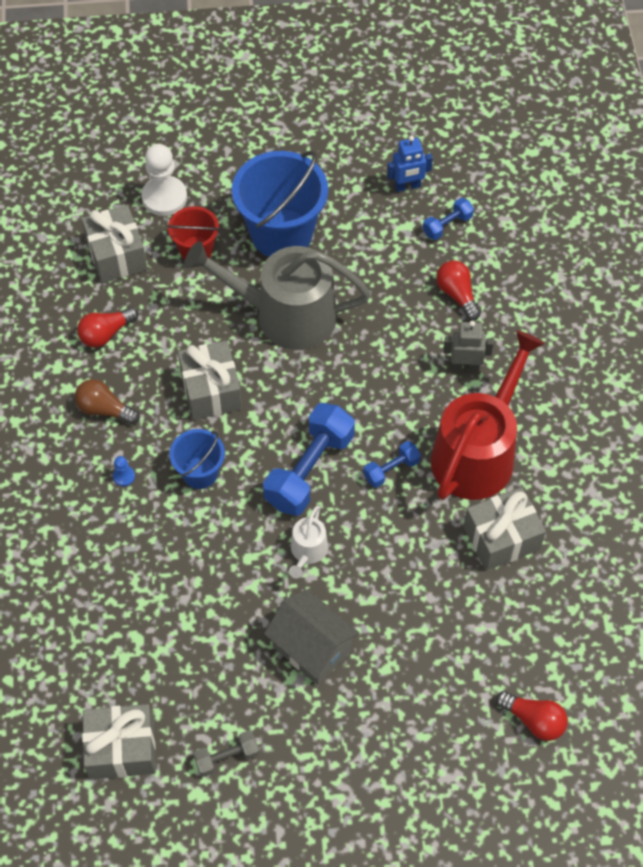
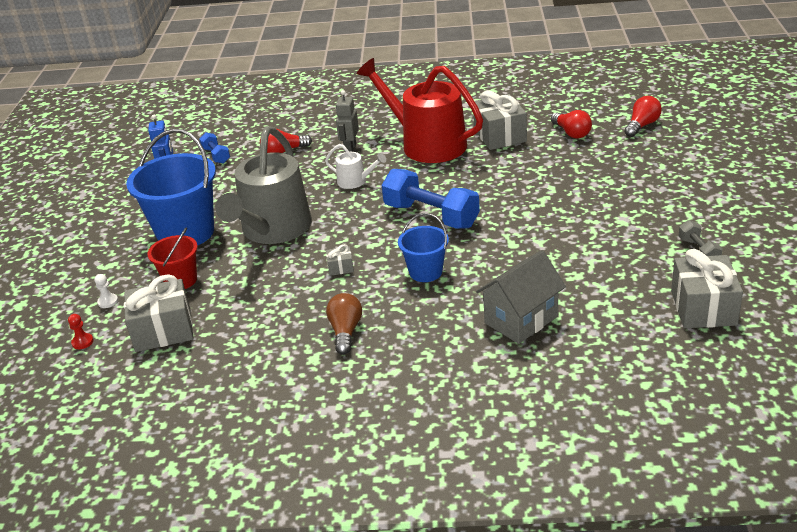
camera: 80 degrees left, 25 degrees down
(104, 195) = (82, 342): none -> red pawn
(105, 409) = (345, 332): brown light bulb -> brown light bulb turned 150 degrees clockwise
(106, 334) = (256, 334): red light bulb -> red light bulb (571, 133)
(124, 476) = (423, 317): blue pawn -> none
(164, 197) = (108, 301): white pawn -> white pawn, size x0.44
(211, 390) = (340, 268): grey gift -> grey gift, size x0.45
(307, 551) = (508, 215): white watering can -> white watering can (355, 181)
(312, 648) = (595, 213): grey house -> grey house (521, 320)
(391, 469) = (436, 179): blue dumbbell -> none

